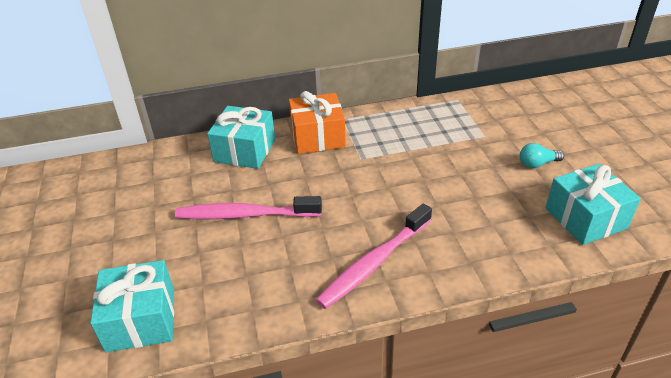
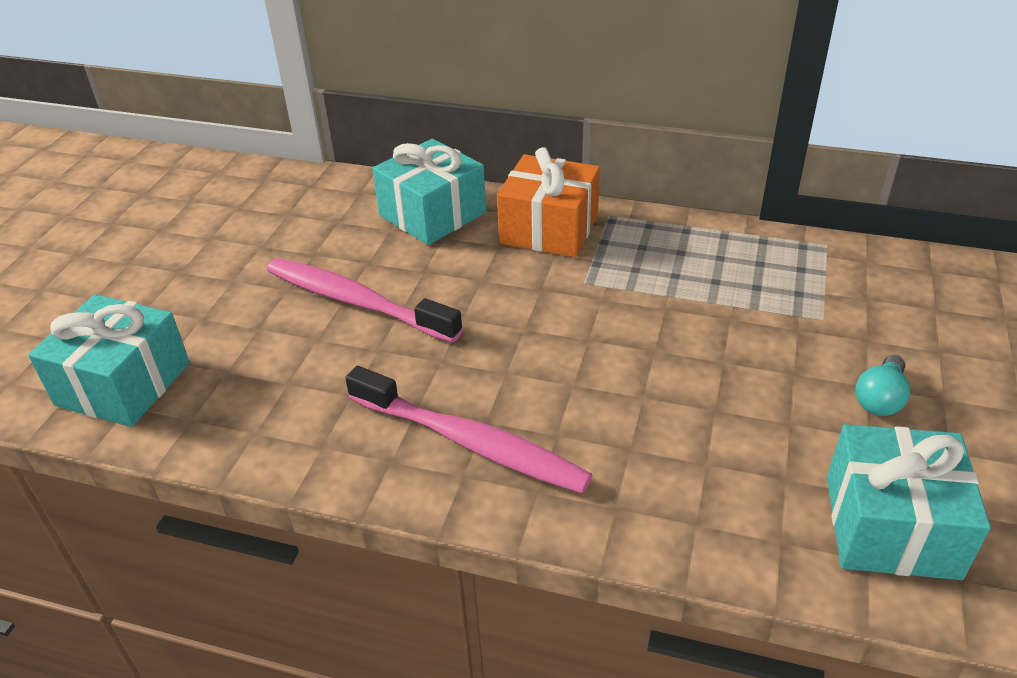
camera: 30 degrees right, 0 degrees up
(374, 262) = (470, 442): pink toothbrush -> pink toothbrush turned 135 degrees counterclockwise
(537, 164) = (880, 398): turquoise light bulb -> turquoise light bulb turned 75 degrees counterclockwise

